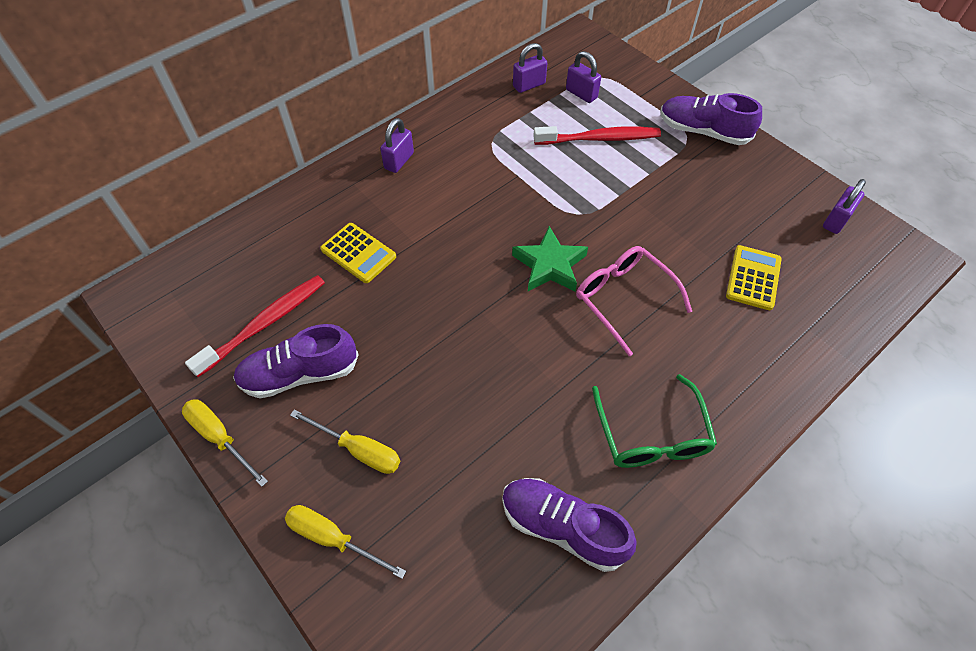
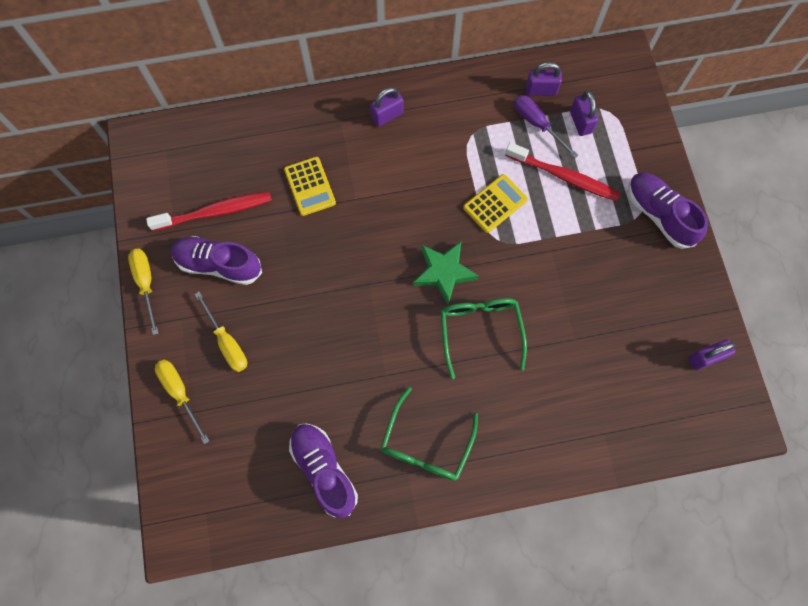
camera: 30 degrees right, 15 degrees up
(545, 110) = (537, 124): none -> purple screwdriver
(623, 299) = (480, 331): pink glasses -> green glasses
(753, 278) = (594, 369): yellow calculator -> yellow calculator (495, 204)

